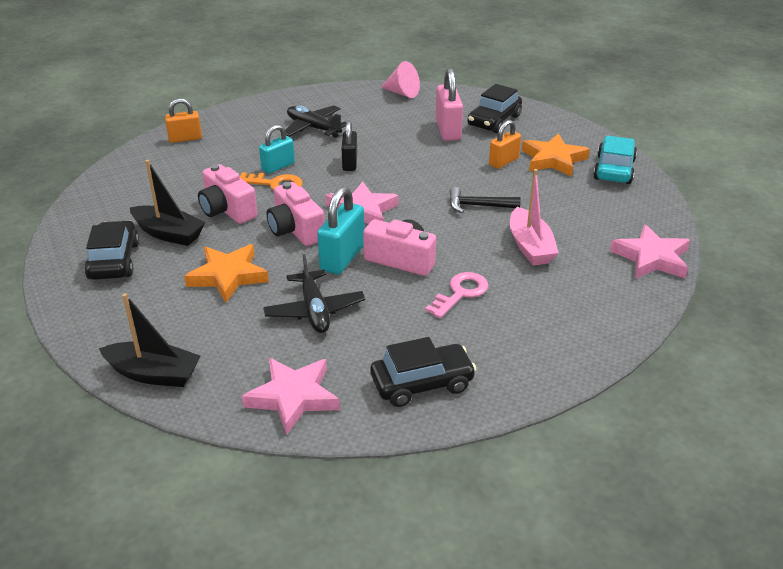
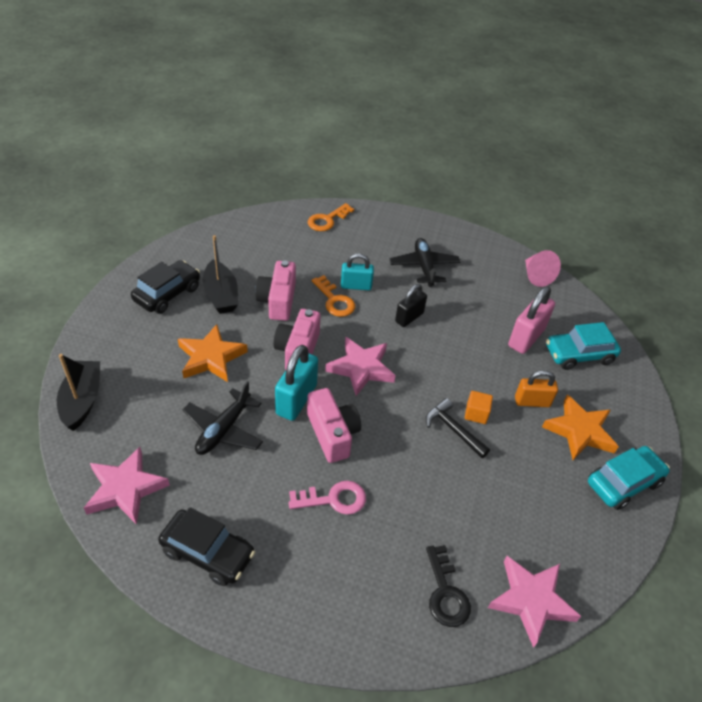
camera: 40 degrees right, 10 degrees up
(154, 374) = (82, 400): black boat -> black boat turned 150 degrees counterclockwise
(185, 138) = (327, 220): orange padlock -> orange key
(342, 258) = (296, 399): turquoise padlock -> turquoise padlock turned 45 degrees counterclockwise
(479, 189) = (476, 414): none -> orange cube
(494, 121) = (579, 355): black car -> turquoise car
(530, 246) = (442, 501): pink boat -> none
(602, 289) = (445, 592): none -> black key

